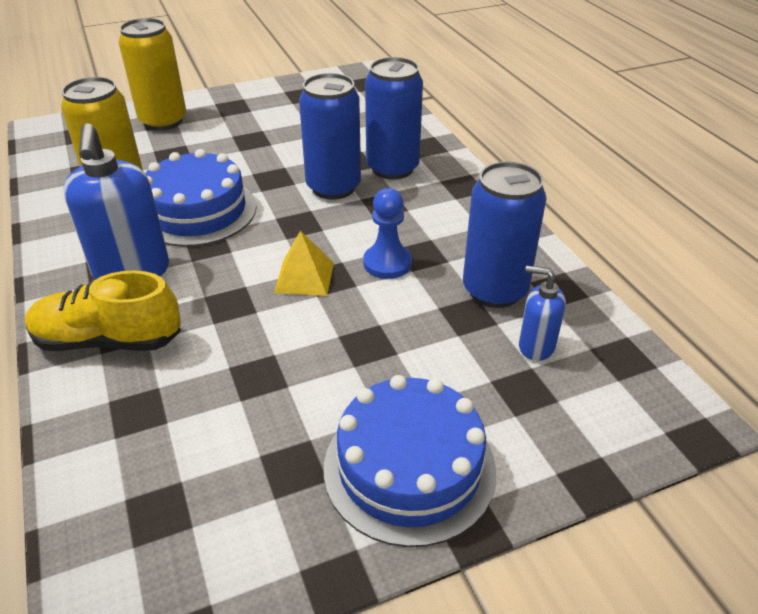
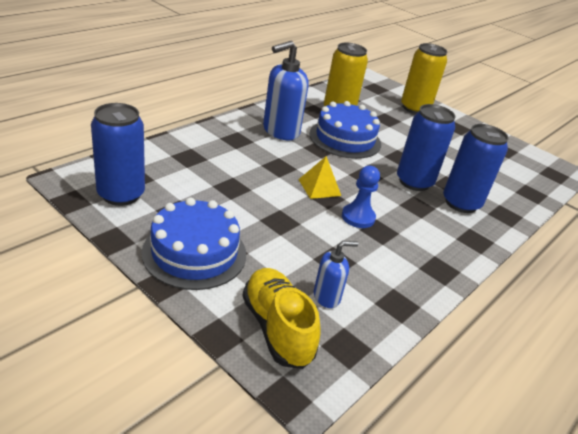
camera: 60 degrees right, 5 degrees down
(108, 340) = (228, 137): yellow shoe -> yellow shoe (277, 328)
(495, 290) = (369, 270): blue can -> blue can (121, 194)
(536, 346) = (327, 297): blue soap dispenser -> blue soap dispenser turned 75 degrees clockwise

